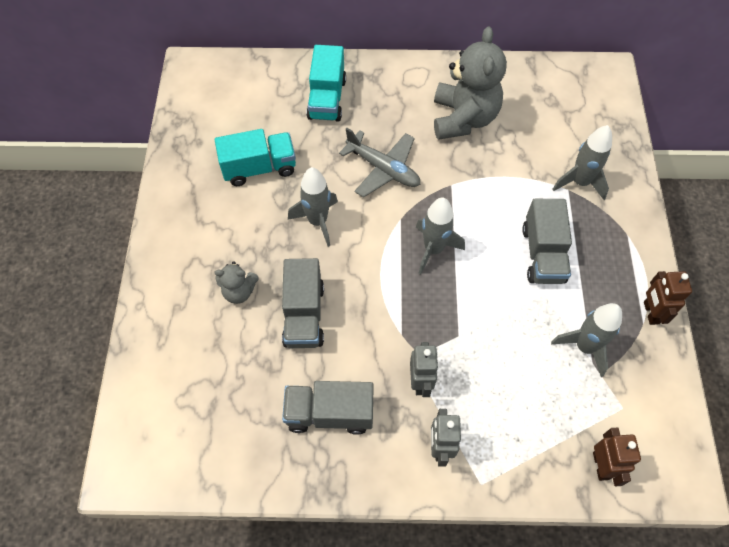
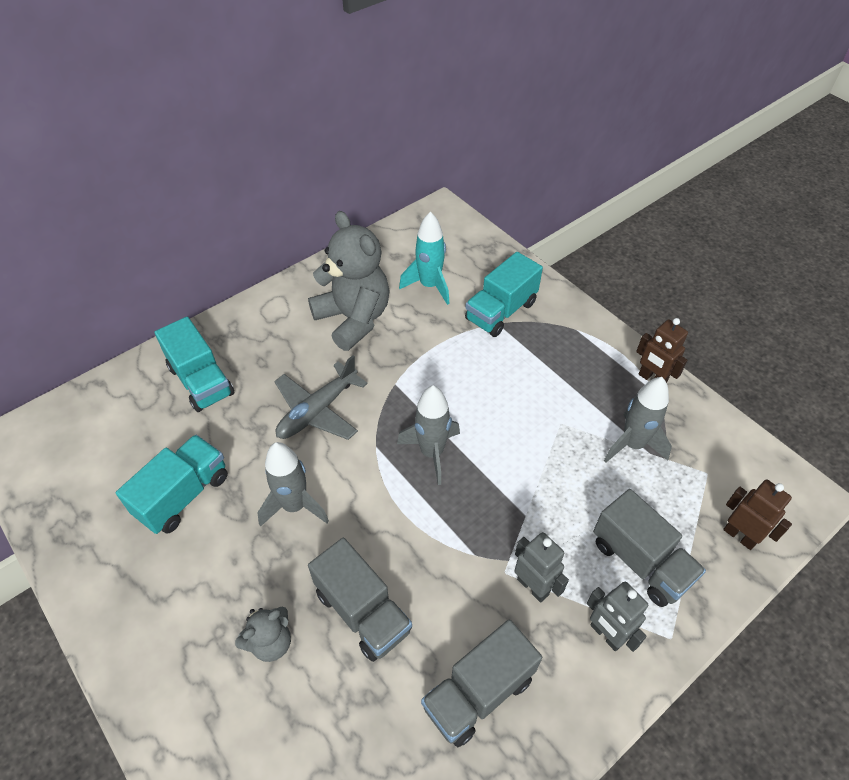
camera: 40 degrees left, 10 degrees down
(383, 169) = (318, 411): grey plane -> grey plane turned 135 degrees clockwise
(542, 128) = (429, 286): none -> turquoise rocket
(543, 254) = (528, 390): grey truck -> grey truck (640, 561)
(580, 182) = (501, 311): grey rocket -> turquoise truck

